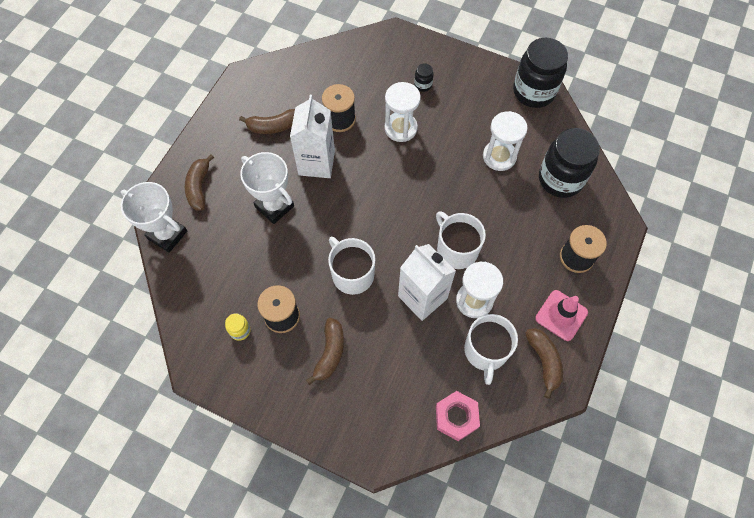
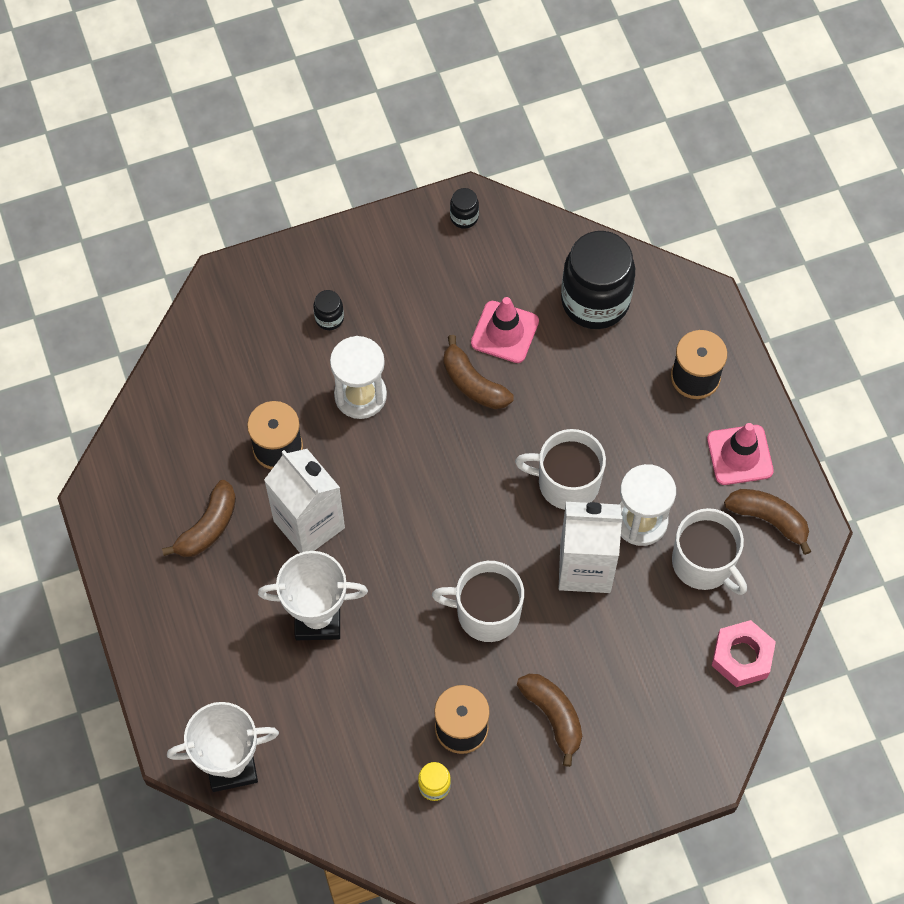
camera: 45 degrees left, 0 degrees up
(199, 187) = (204, 678): brown banana -> brown banana (473, 383)
(499, 156) = (504, 332): white hourglass -> pink traffic cone
(533, 92) = (464, 217): black jar -> black jar, size x0.42

